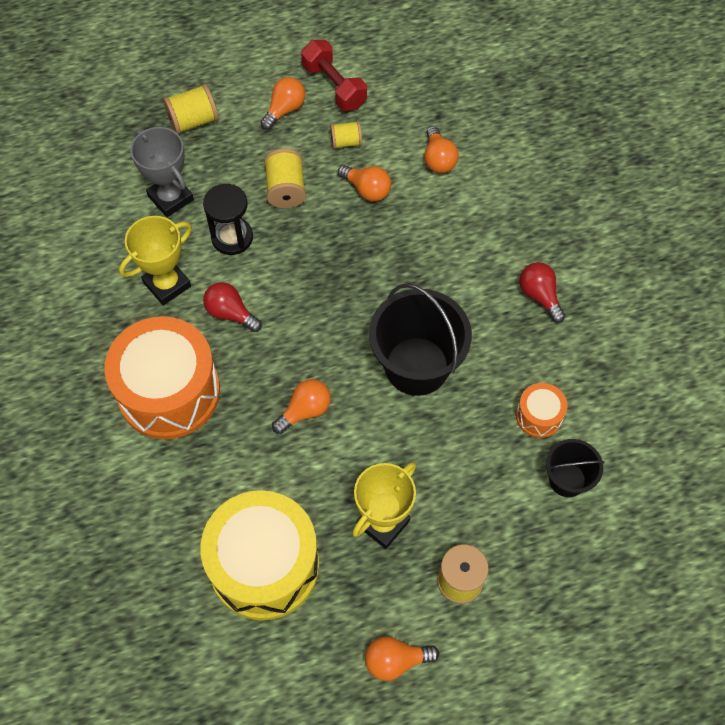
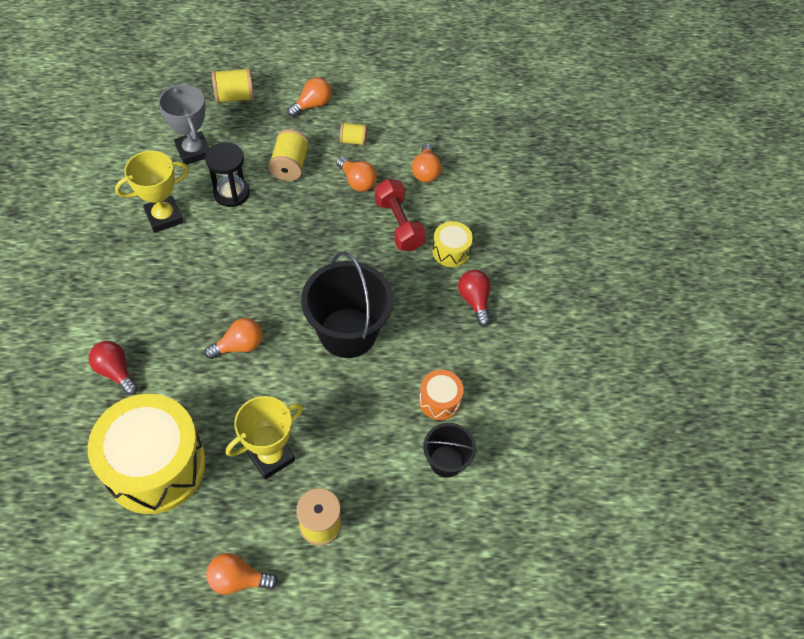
camera: 10 degrees right, 5 degrees down
(169, 392) = (132, 302): orange drum -> none
(230, 313) = (207, 252): red light bulb -> red light bulb (116, 371)
(334, 86) = (359, 96): red dumbbell -> red dumbbell (398, 224)
(496, 245) = (451, 251): none -> yellow drum

